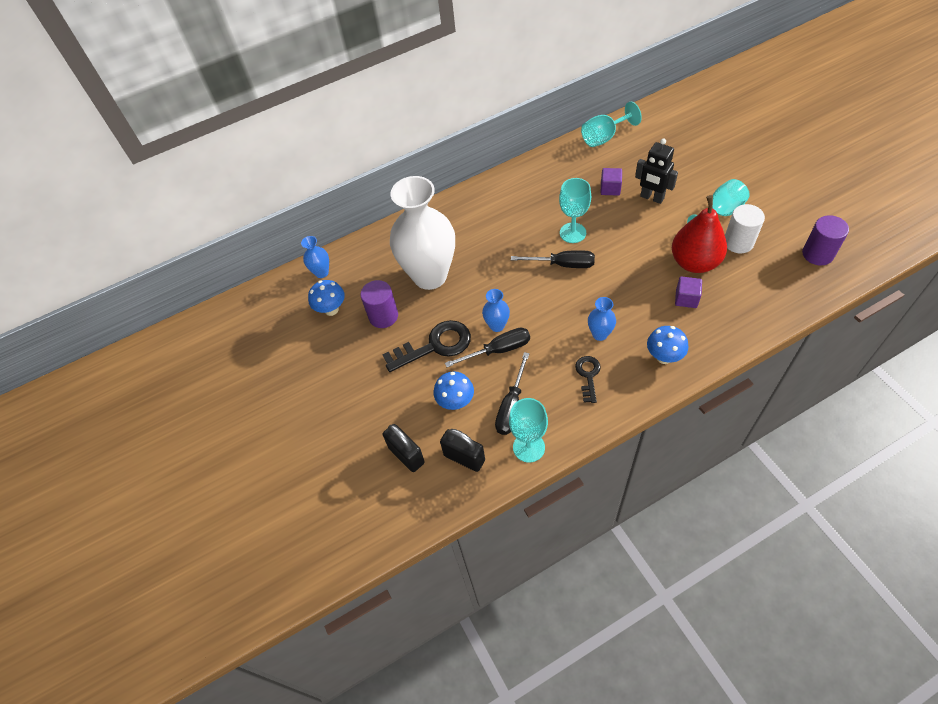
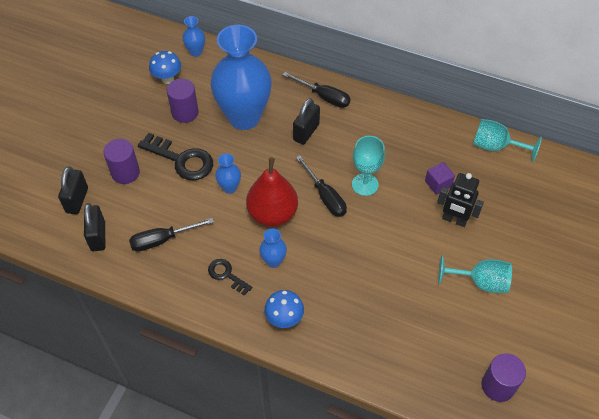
camera: 45 degrees right, 0 degrees up
(409, 398) = (125, 172): none -> purple cylinder
(430, 276) = (244, 117): white vase -> blue vase
(456, 402) = (141, 203): blue mushroom -> none
(486, 242) = (306, 132): none -> black padlock
(498, 350) = (207, 202): black screwdriver -> black screwdriver (324, 97)
(529, 447) = (134, 272): turquoise goblet -> none
(588, 376) = (226, 275): black key -> black key turned 105 degrees counterclockwise
(652, 198) = (454, 220): black robot -> black robot turned 60 degrees counterclockwise
(686, 299) = (359, 304): purple cube -> none
(694, 262) = (405, 290): red pear -> red pear (272, 214)
(738, 242) = (458, 313): white cylinder -> none

